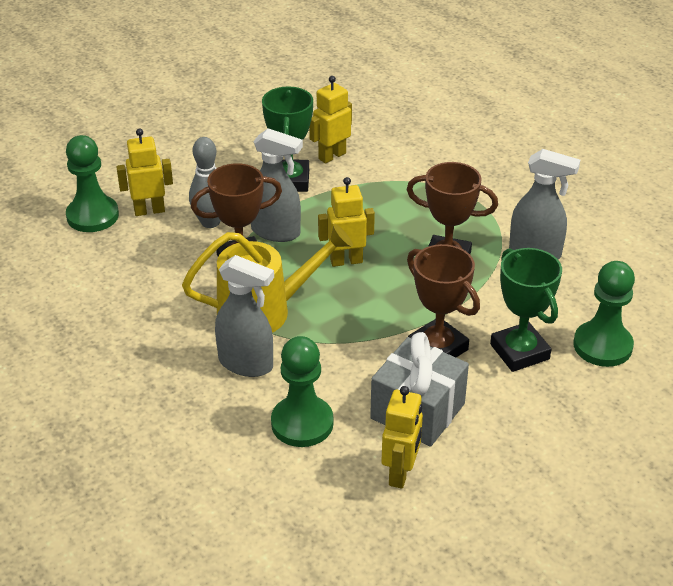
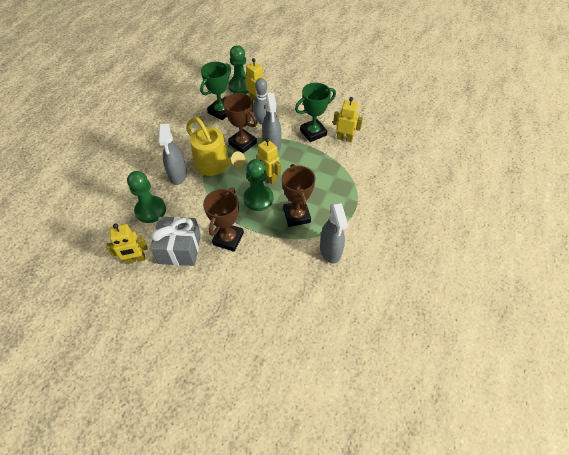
camera: 60 degrees right, 15 degrees up
(519, 352) = (246, 274): green trophy -> green trophy (221, 111)
(602, 346) = (273, 311): green pawn -> green pawn (258, 199)

